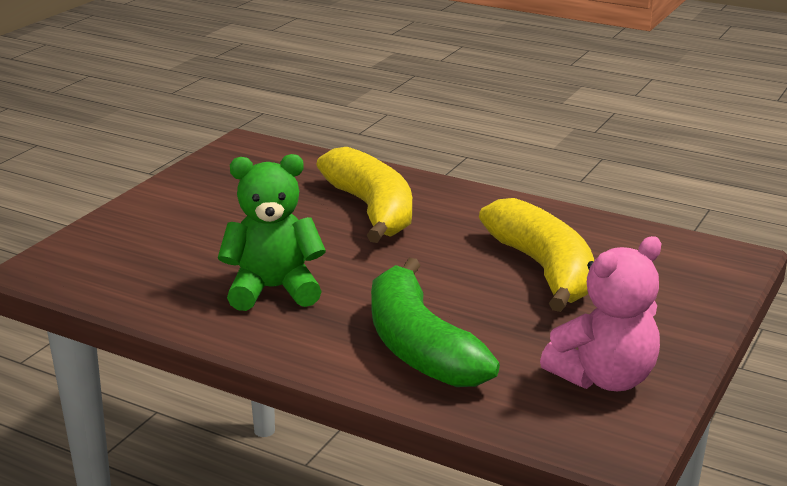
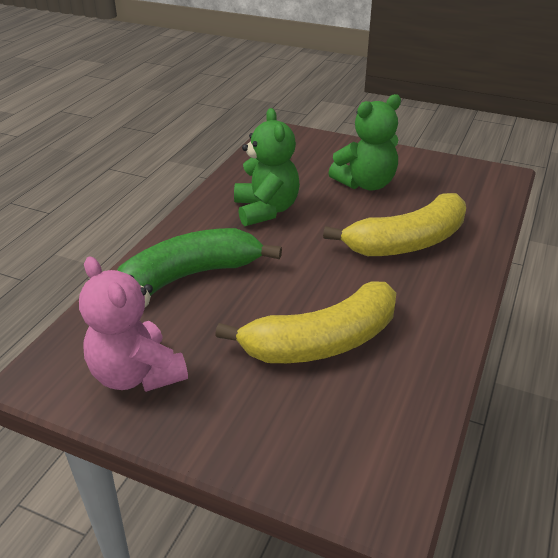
camera: 85 degrees right, 10 degrees up
(231, 220) = (366, 184): none -> green teddy bear

